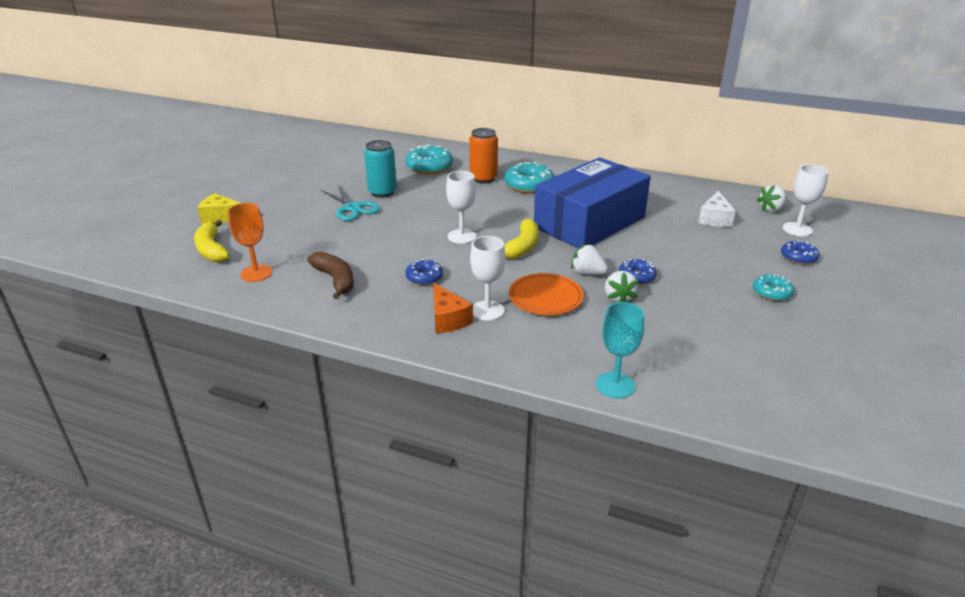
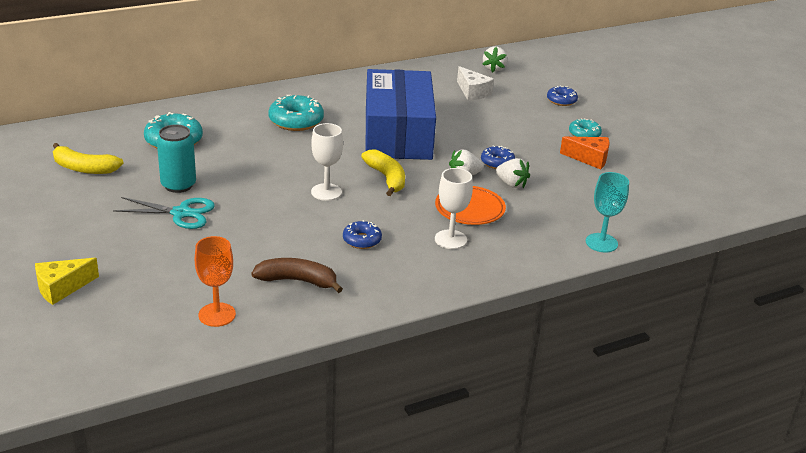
camera: 50 degrees left, 0 degrees up
(211, 249) = (124, 320): yellow banana -> yellow banana (84, 168)
(448, 319) = (437, 261): orange cheese -> orange cheese (589, 159)
(483, 178) = (245, 131): orange can -> none
(797, 229) = (531, 78): white goblet -> none

